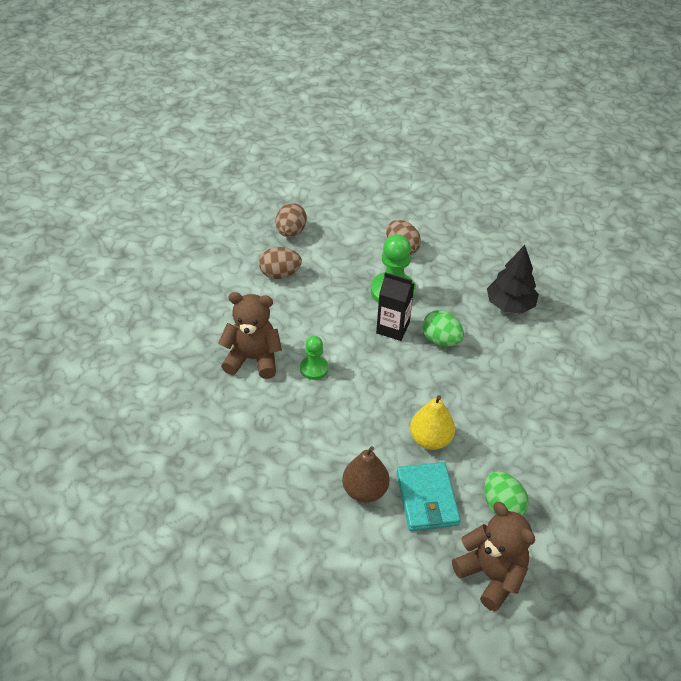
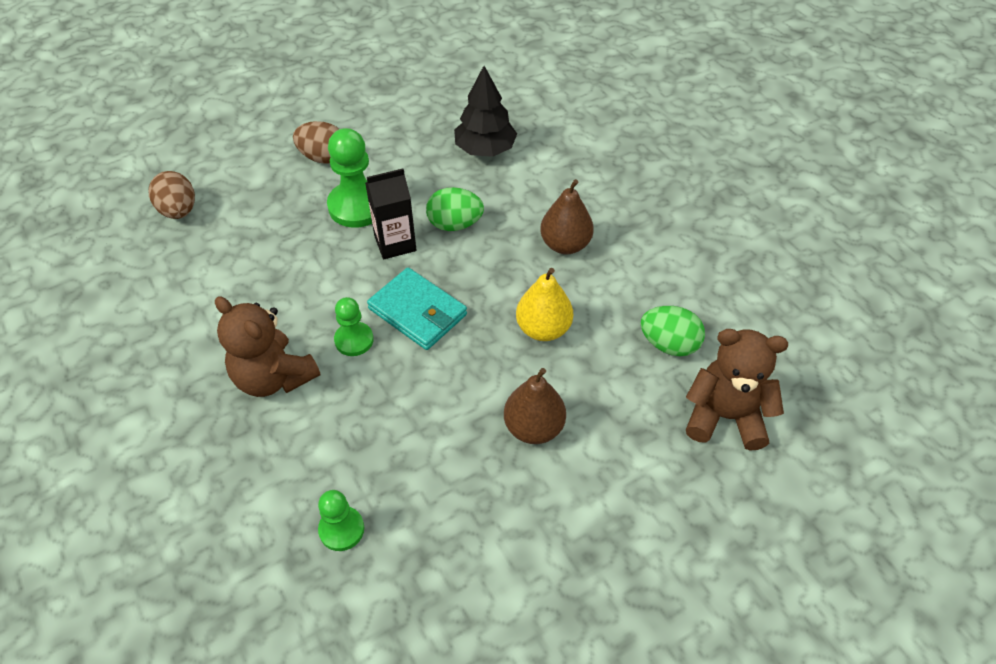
camera: 40 degrees left, 5 degrees up
(210, 464) = (341, 529): none -> green pawn
(253, 359) = (274, 377): brown teddy bear -> brown teddy bear turned 105 degrees counterclockwise
(280, 274) = (212, 264): brown egg -> none
(427, 499) = (599, 389): turquoise wallet -> turquoise wallet (418, 312)
(499, 399) = (565, 245): none -> brown pear

